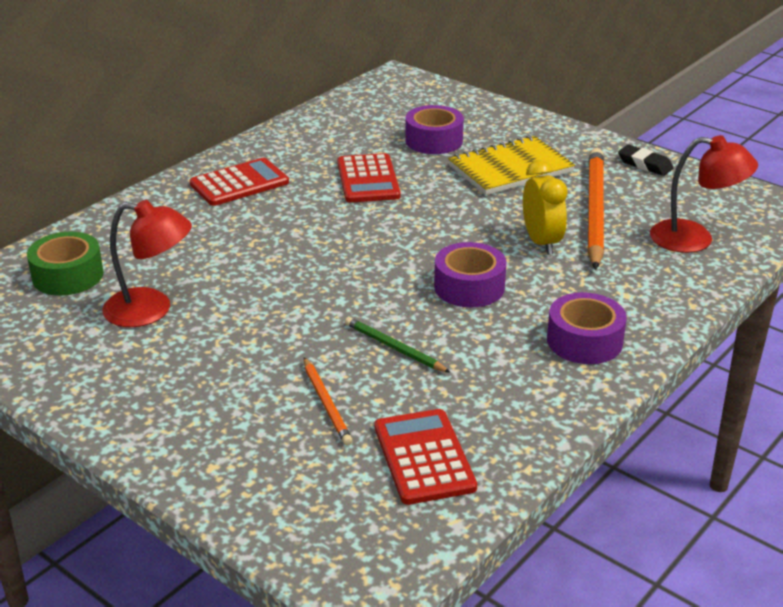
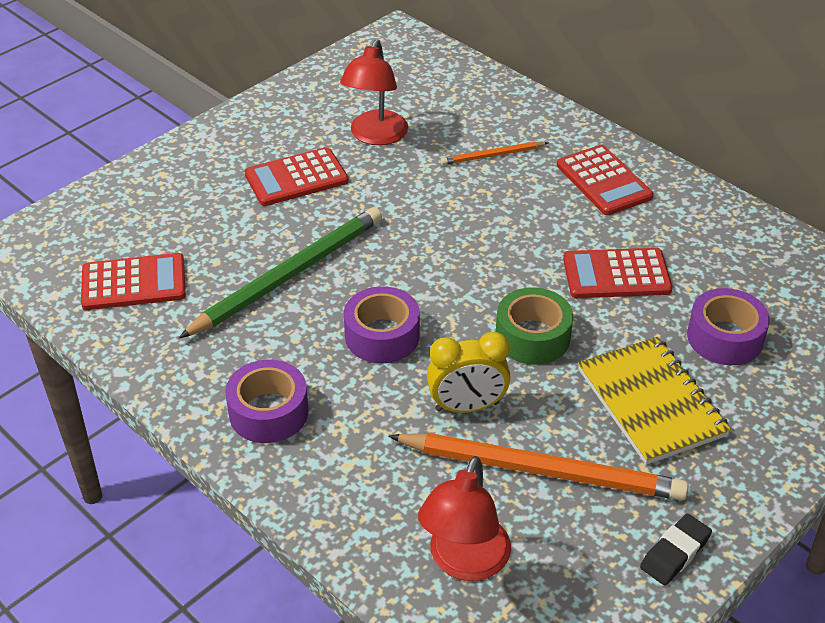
camera: 95 degrees right, 10 degrees up
(68, 276) = (435, 90): green tape -> green tape (532, 337)
(227, 358) = (296, 178): none -> red calculator
(326, 403) = (219, 232): orange pencil -> orange pencil (492, 156)
(394, 348) = (288, 275): green pencil -> green pencil, size x2.05

